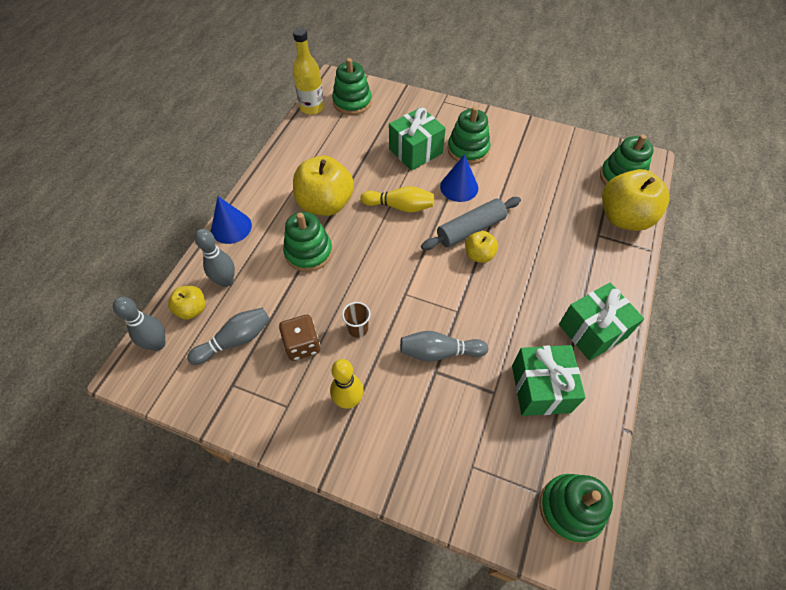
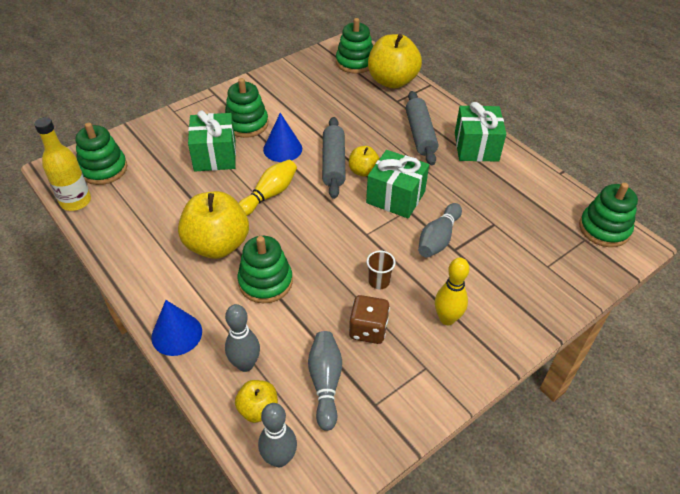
camera: 60 degrees left, 10 degrees down
(540, 388) = (506, 197): green gift -> green gift (395, 197)
(567, 275) = (420, 134): none -> grey rolling pin

